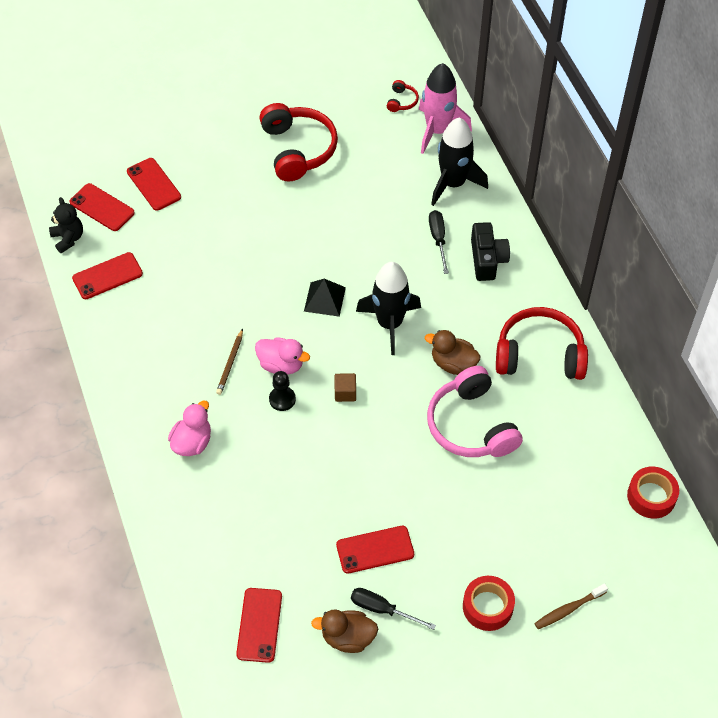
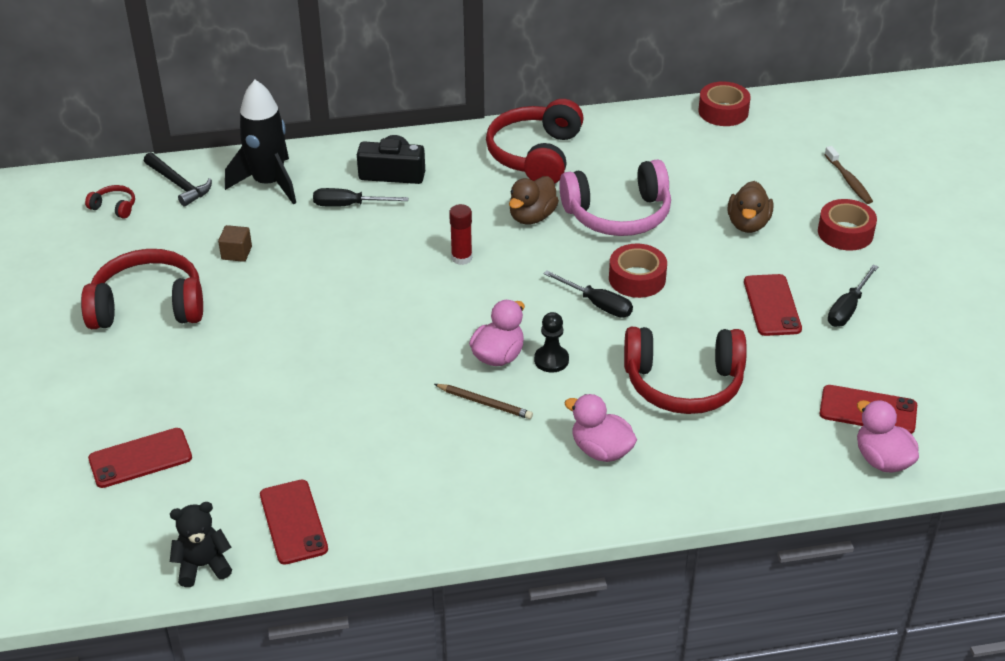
camera: 80 degrees left, 15 degrees down
(102, 207) = (158, 521): red phone -> none
(205, 635) = (882, 460): none -> pink duck
(270, 490) = (683, 383): none -> red headphones
(324, 299) = (407, 307): black pyramid -> none
(345, 393) = (553, 305): brown cube -> brown cube (236, 253)
(348, 638) = (883, 339): brown duck -> brown duck (748, 224)
(352, 422) = (597, 304): none -> black screwdriver
(389, 447) = (637, 278): none -> red tape
(390, 323) = (461, 258): black rocket -> red glue stick
(437, 130) = (179, 184): pink rocket -> black hammer

